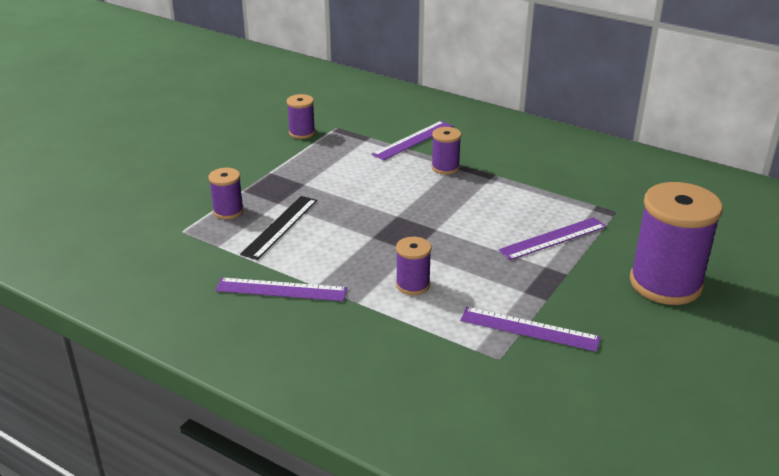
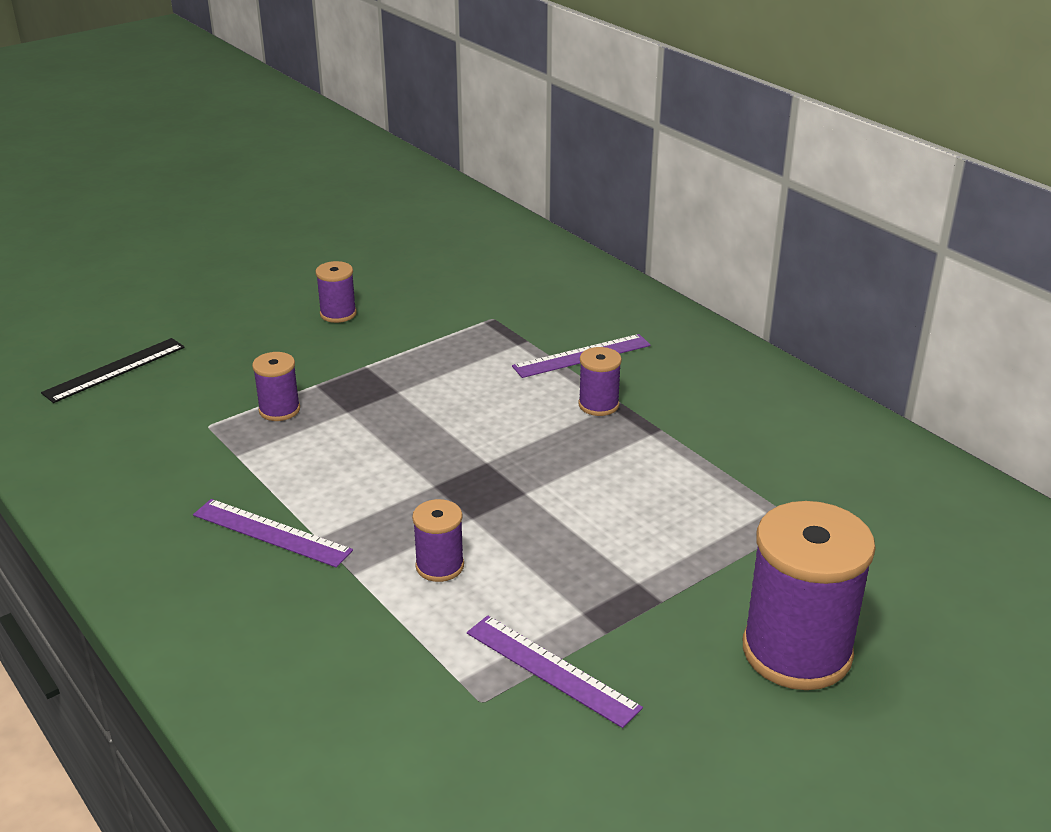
camera: 20 degrees right, 0 degrees up
(280, 226) = (328, 445): black ruler -> black ruler (115, 370)
(302, 133) = (442, 318): purple spool -> purple spool (338, 314)
(553, 238) = (678, 543): purple ruler -> none

